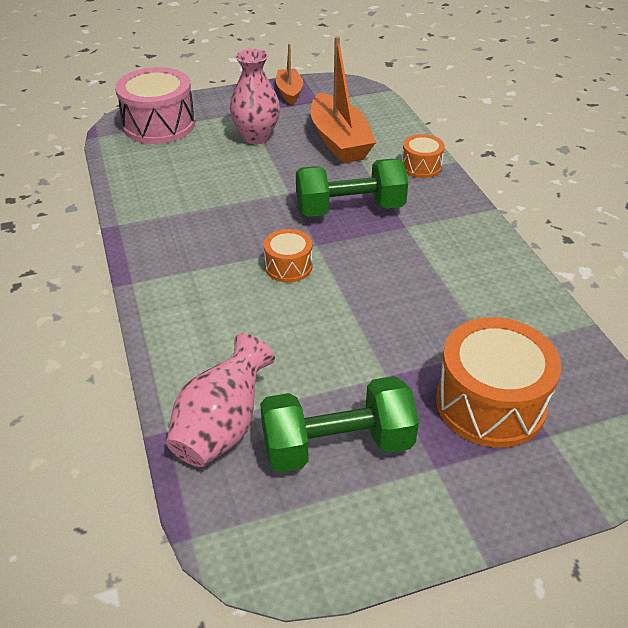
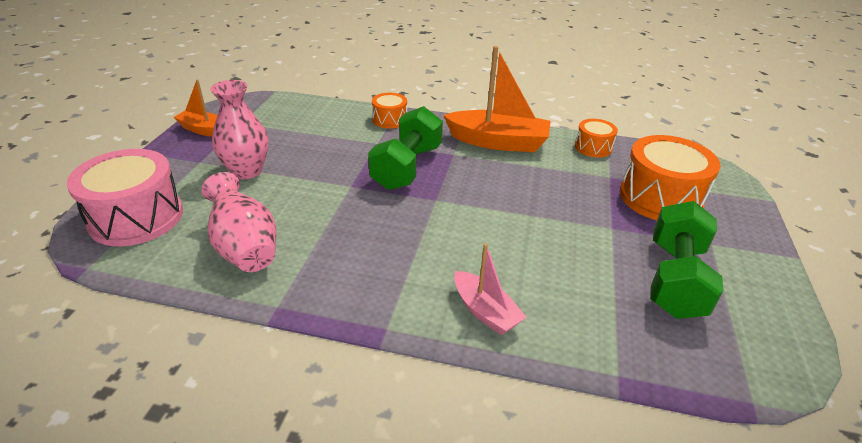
camera: 60 degrees left, 5 degrees down
(188, 327) = (485, 311): none -> pink boat
(222, 427) = (629, 336): pink vase -> pink vase (245, 248)
(288, 266) = (451, 224): orange drum -> orange drum (593, 147)
(339, 141) = (311, 137): orange boat -> orange boat (498, 142)

